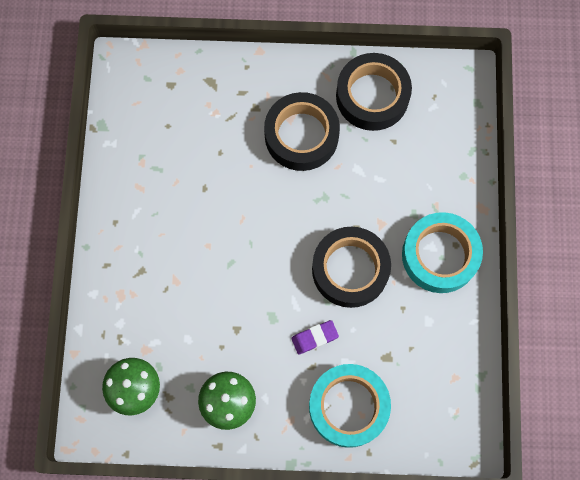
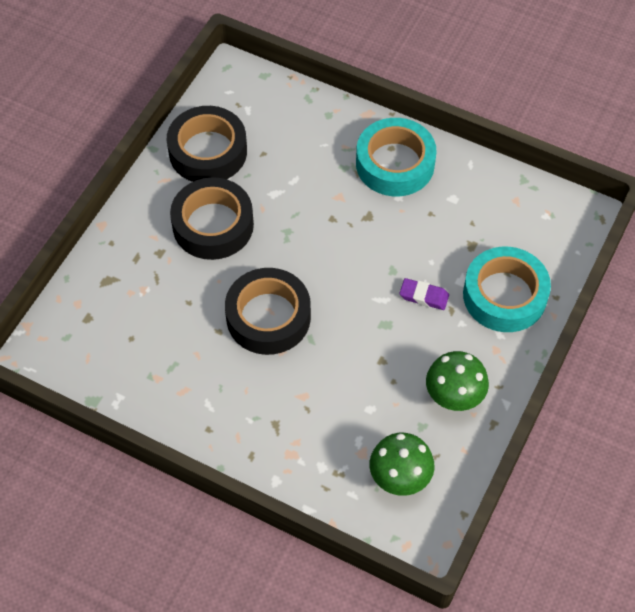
camera: 65 degrees left, 15 degrees down
(314, 338) = (424, 296): purple eraser -> purple eraser turned 75 degrees counterclockwise
(350, 269) = (371, 240): black tape -> black tape (268, 317)

